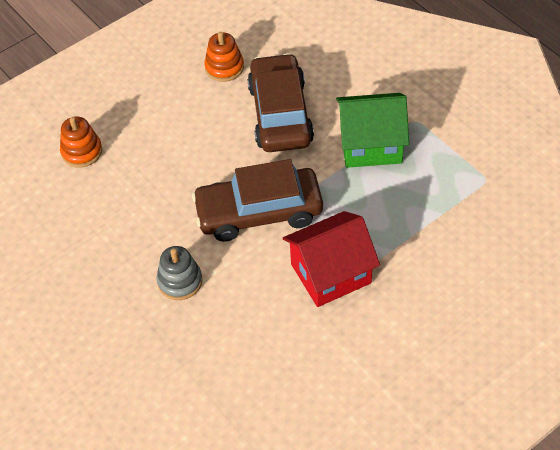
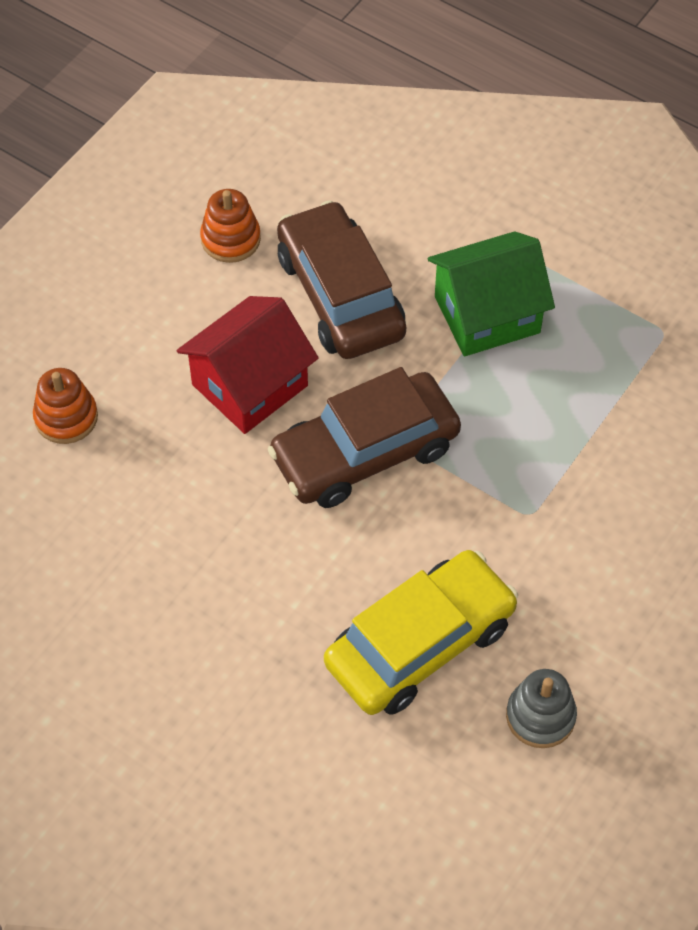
camera: 20 degrees left, 5 degrees up
(180, 281) = (290, 581): grey stacking toy -> grey stacking toy (540, 716)
(248, 340) = (420, 643): none -> yellow car
(331, 273) = (499, 519): red house -> red house (250, 385)

